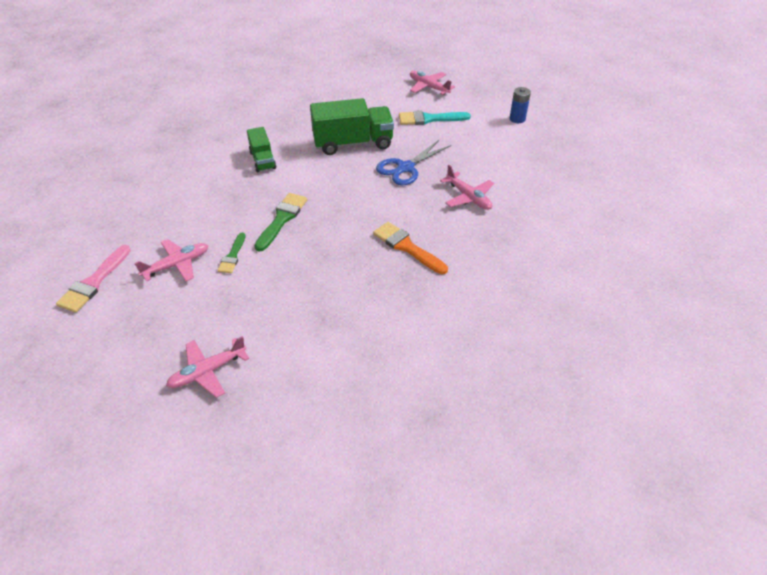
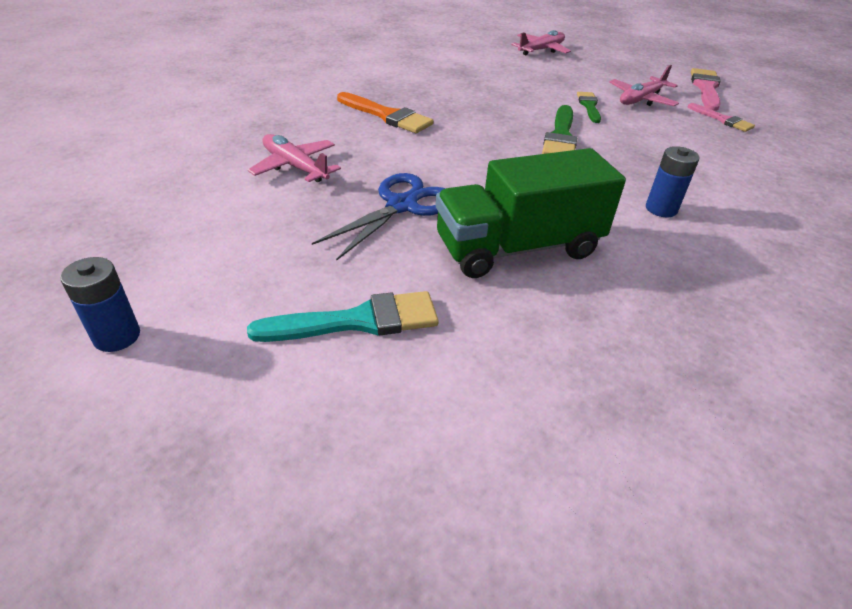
camera: 170 degrees right, 5 degrees down
(134, 235) = (722, 120): none -> pink brush
(262, 160) = (661, 209): green truck -> blue battery
(428, 87) = (359, 460): pink plane -> none

